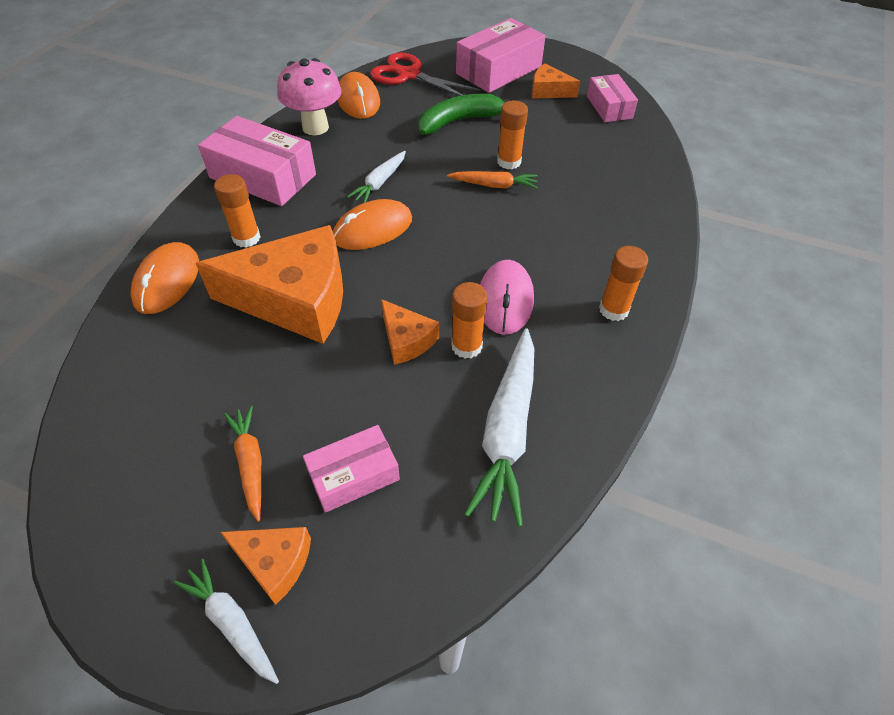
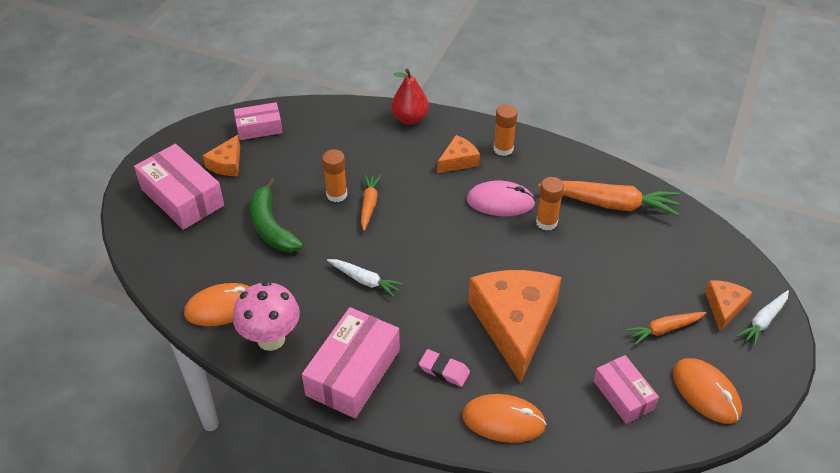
camera: 90 degrees left, 5 degrees down
(246, 238) = (444, 370): orange glue stick -> pink eraser
(354, 475) = (659, 275): pink box -> pink box (623, 395)
(372, 229) = (428, 281): orange mouse -> orange mouse (706, 392)
(406, 340) = (546, 254): orange cheese -> orange cheese (458, 161)
(409, 75) = (179, 267): red scissors -> none
(507, 431) = (610, 204): white carrot -> orange carrot
(656, 219) = (410, 118): none -> red pear

